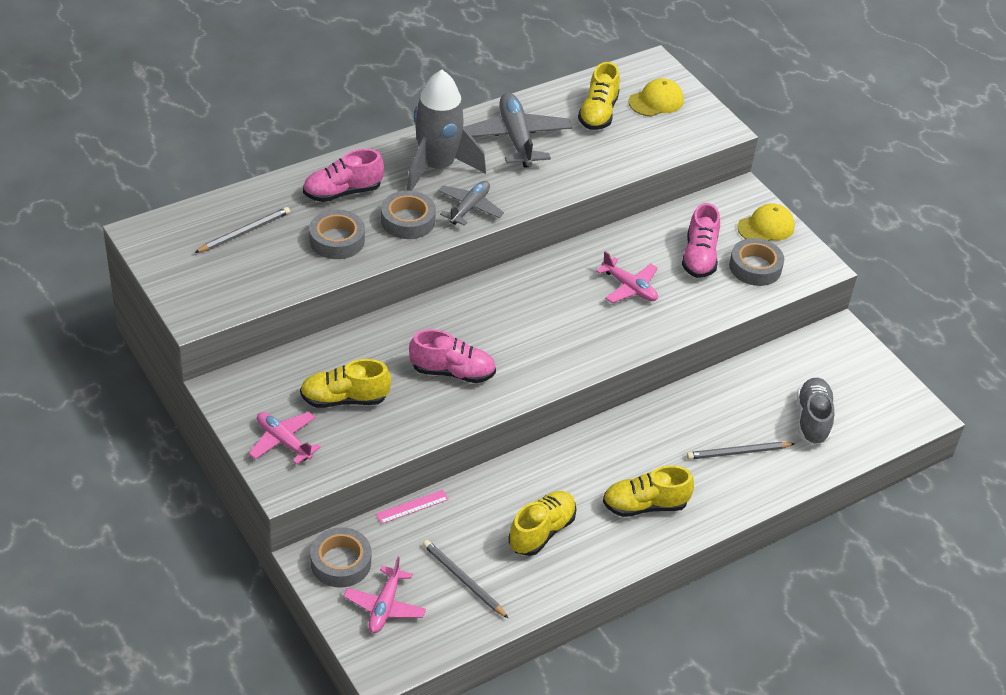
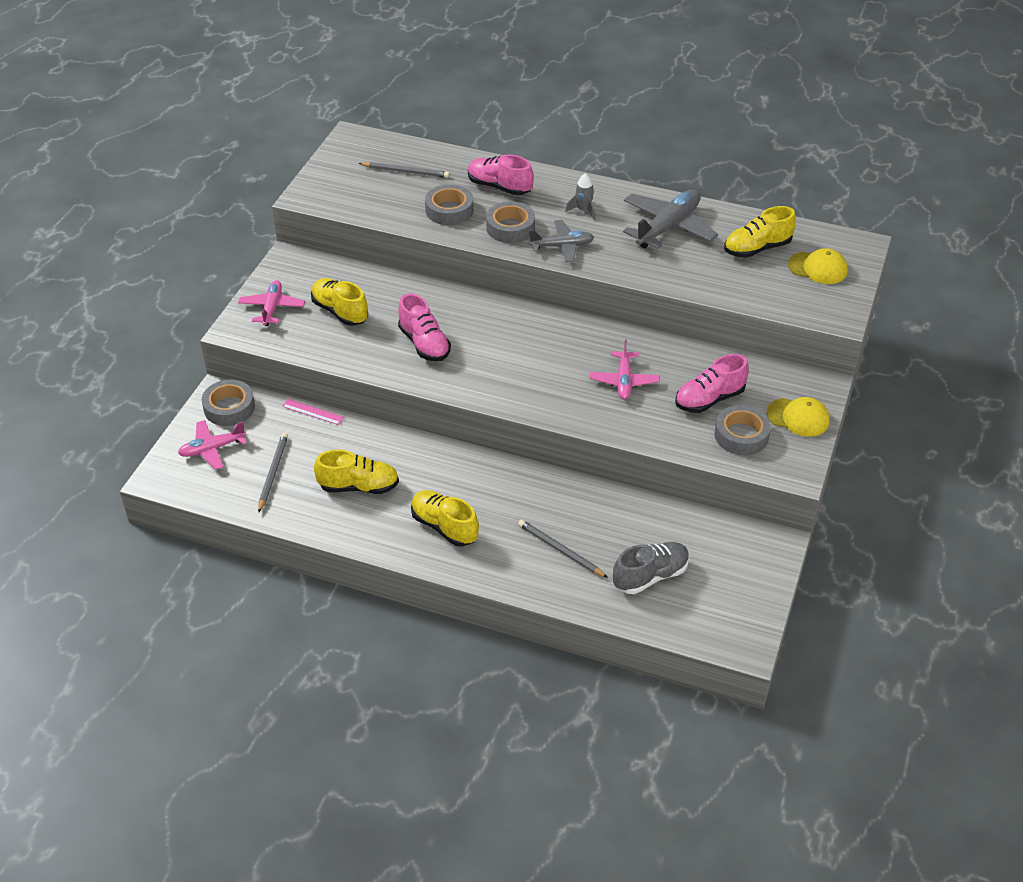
camera: 55 degrees right, 0 degrees up
(437, 167) = (583, 210): grey rocket -> grey rocket, size x0.41

